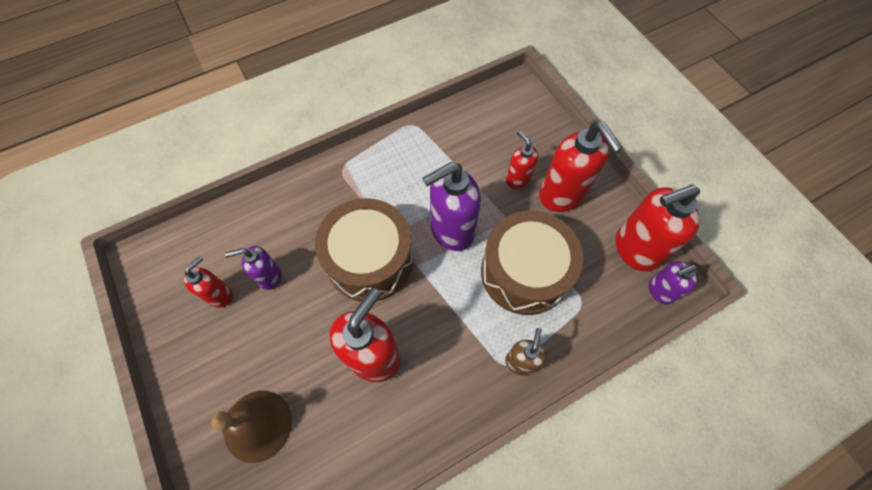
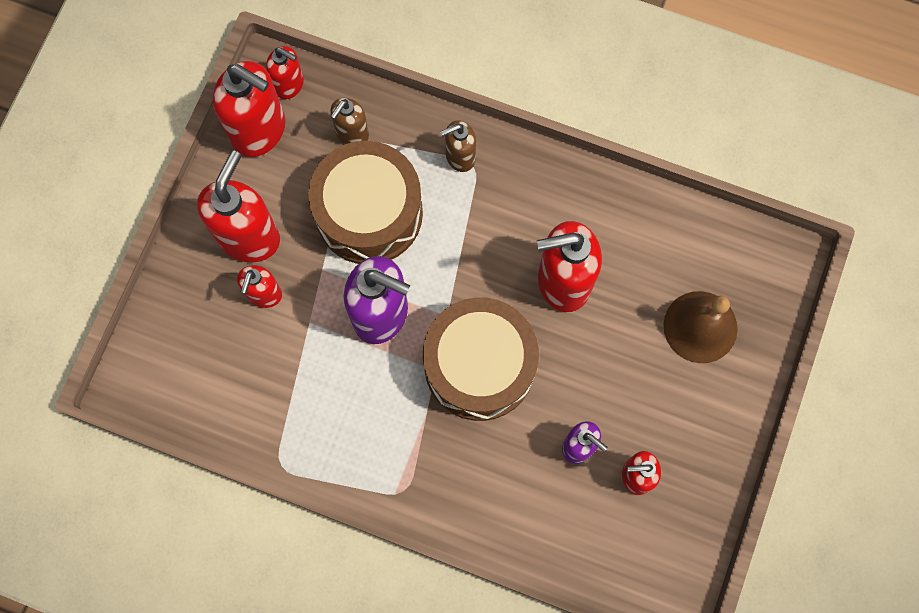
camera: 130 degrees left, 10 degrees up
(592, 303) = (352, 134): none -> brown soap dispenser
(660, 291) = (289, 85): purple soap dispenser -> red soap dispenser

